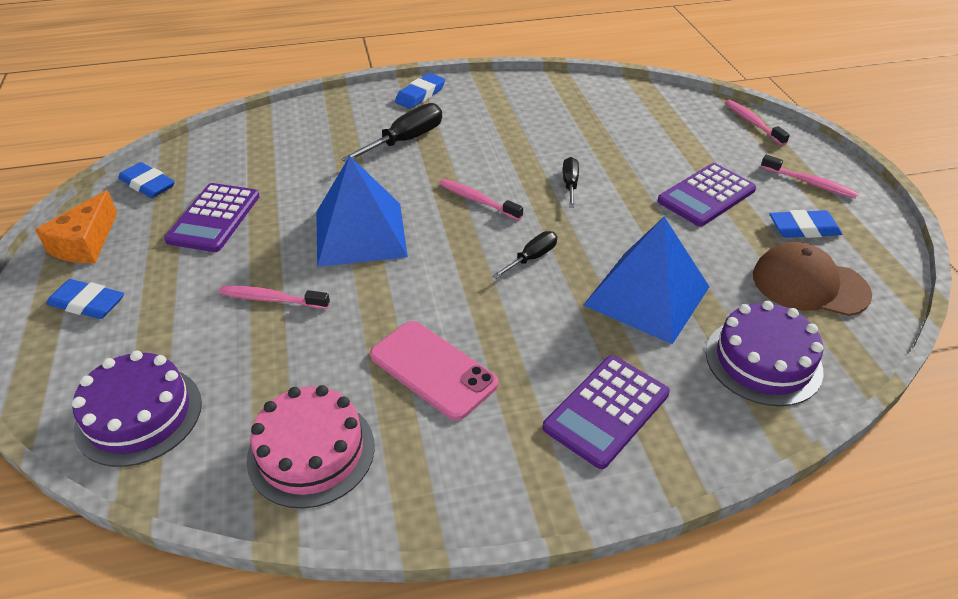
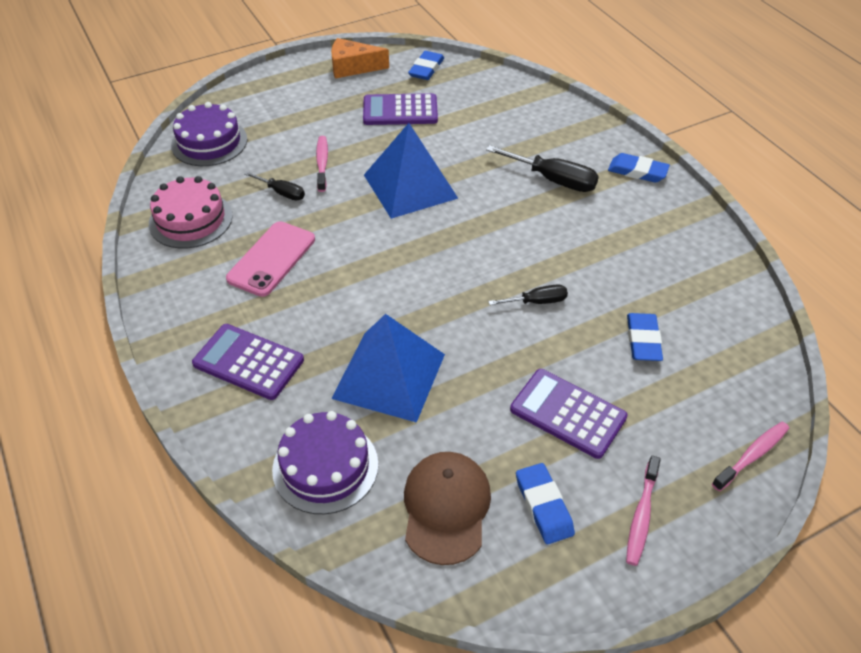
camera: 75 degrees right, 5 degrees up
(87, 303) = (296, 89): blue eraser -> blue eraser (643, 340)
(477, 200) = (483, 243): pink toothbrush -> none
(532, 258) = (415, 292): black screwdriver -> black screwdriver (282, 193)

